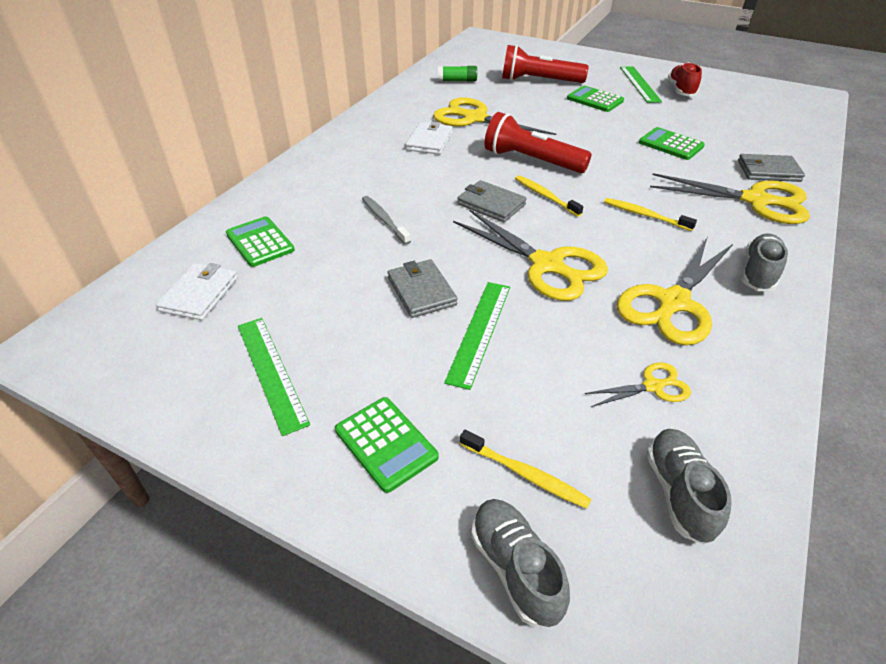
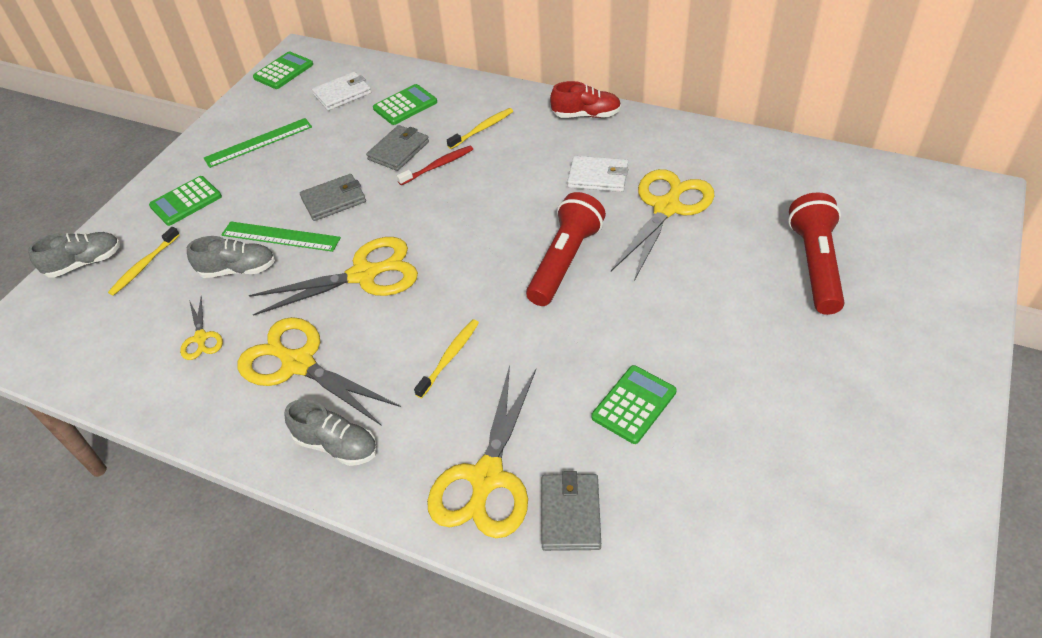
camera: 90 degrees right, 5 degrees up
(199, 294) = (342, 94): white wallet -> white wallet turned 45 degrees counterclockwise
(384, 220) = (437, 166): grey toothbrush -> red toothbrush
(457, 80) = (782, 183): green glue stick -> none
(491, 204) = (467, 233): grey wallet -> grey wallet (398, 150)
(545, 196) = (485, 274): yellow toothbrush -> yellow toothbrush (482, 129)
(546, 265) = (363, 275): yellow scissors -> yellow scissors turned 150 degrees counterclockwise
(595, 100) = (766, 327): green calculator -> green calculator (283, 71)
(639, 84) = (854, 389): green ruler -> none
(679, 492) = (106, 342): grey shoe -> grey shoe (238, 270)
(681, 90) = (848, 446): red shoe -> red shoe (586, 115)

